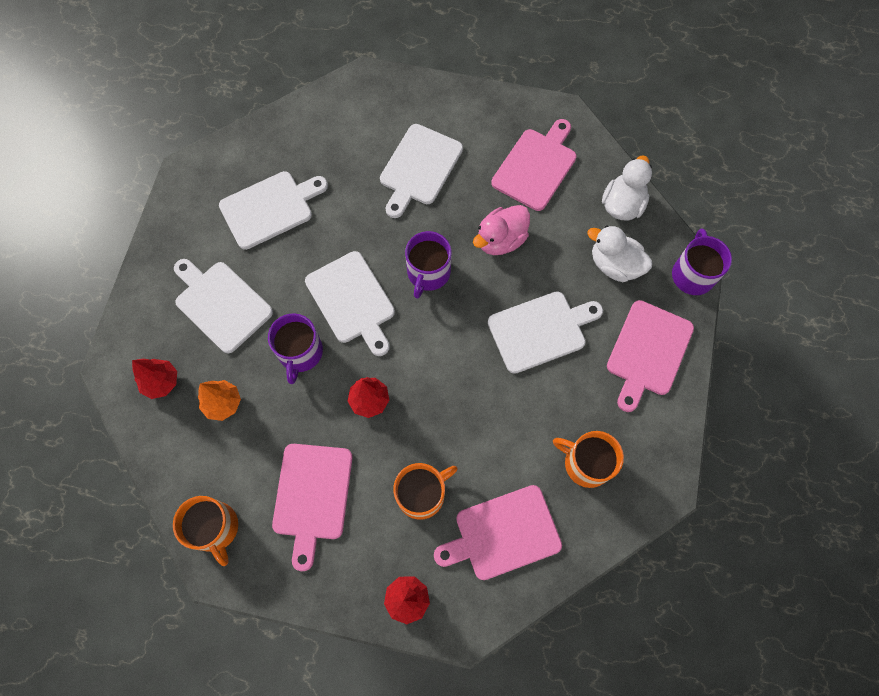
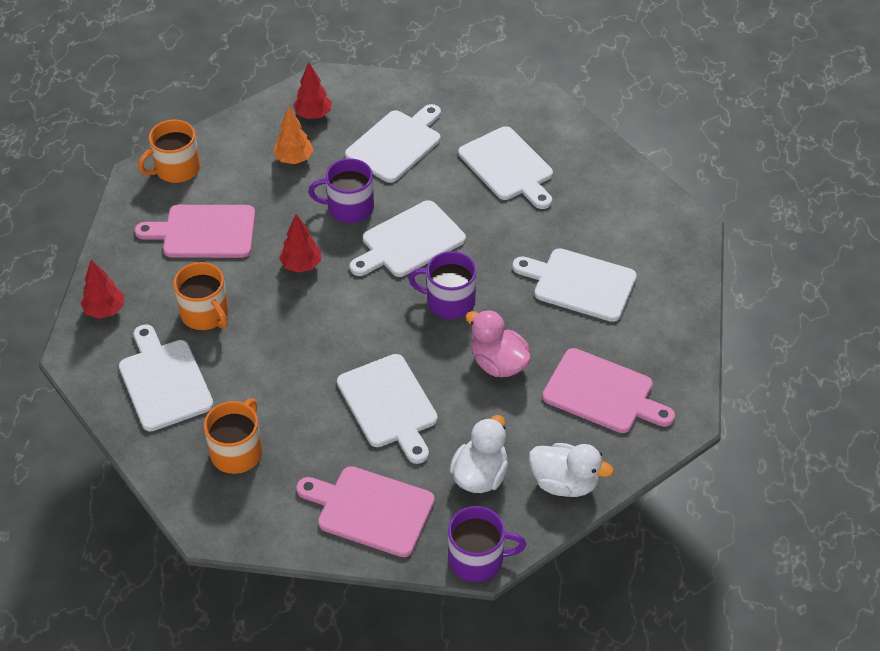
camera: 85 degrees right, 20 degrees down
(503, 534) = (164, 381): pink cutting board -> white cutting board

